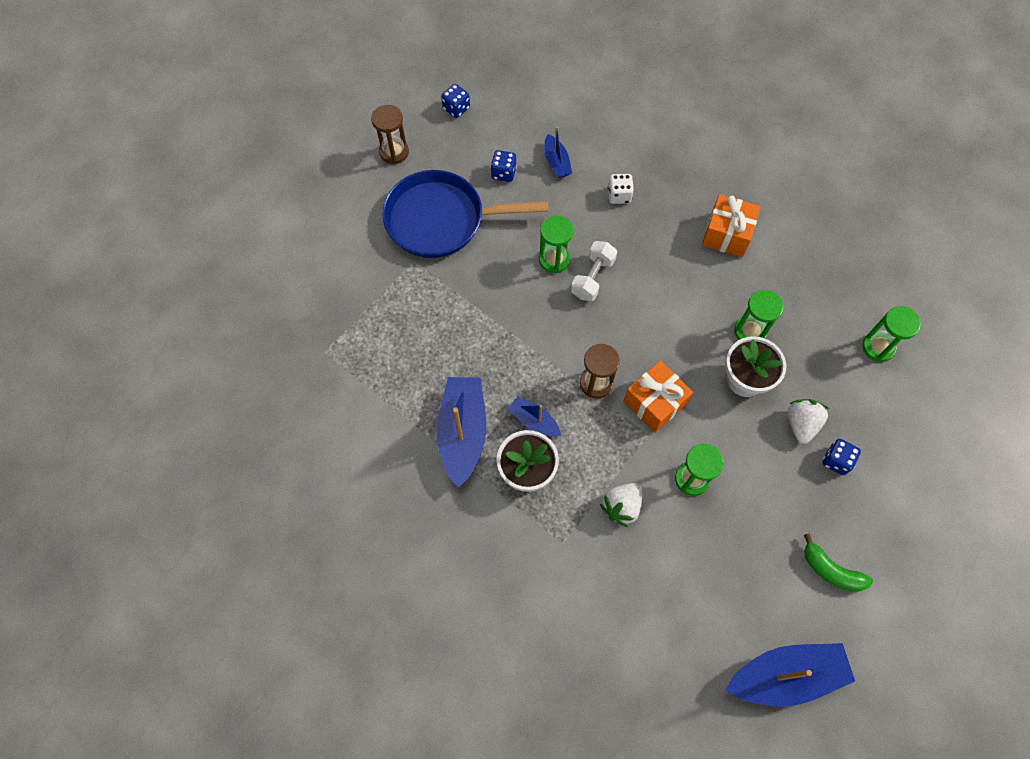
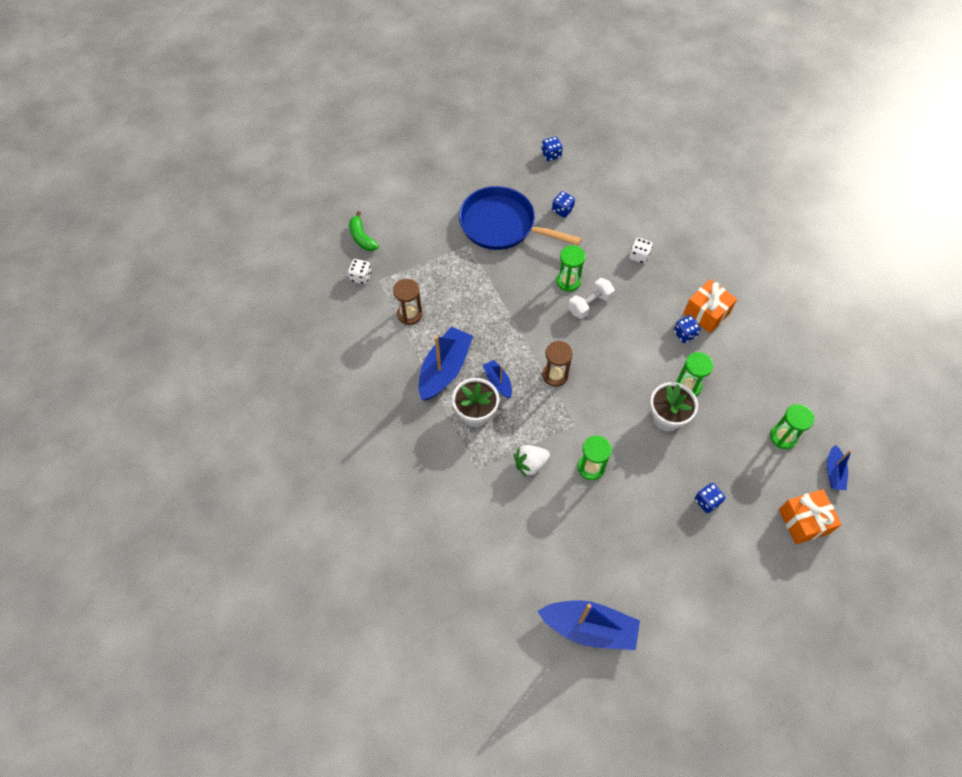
camera: 25 degrees right, 5 degrees down
(299, 357) = (361, 277): none -> white dice
(394, 152) = (492, 168): brown hourglass -> brown hourglass (409, 314)
(556, 162) = (604, 217): blue boat -> blue boat (833, 472)
(654, 403) = (590, 406): orange gift -> orange gift (804, 521)
(715, 270) = (685, 334): none -> blue dice
(801, 424) = (693, 465): white strawberry -> none
(831, 570) = (662, 573): green banana -> green banana (362, 237)

